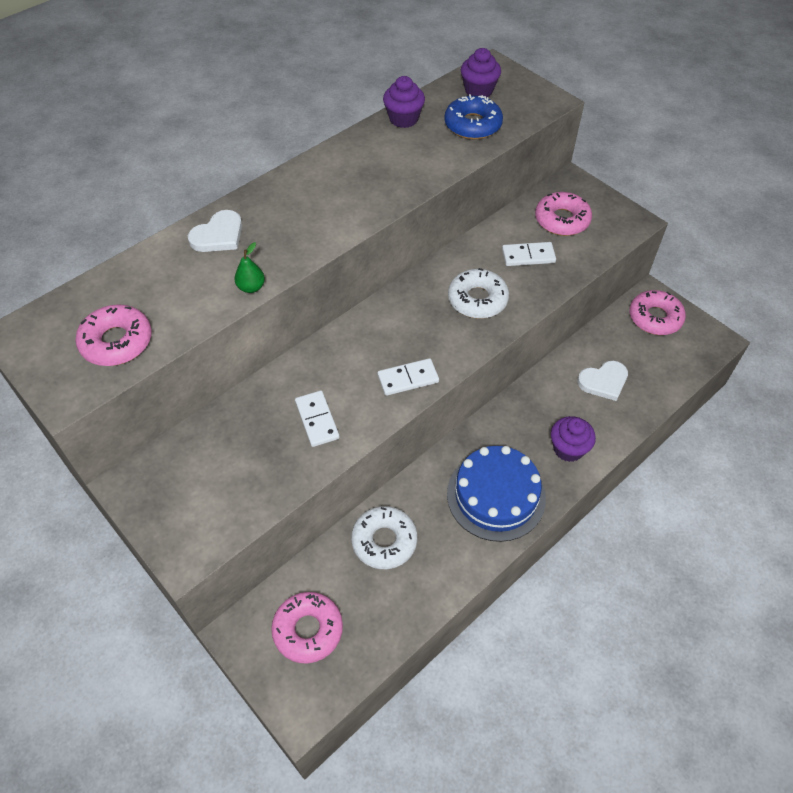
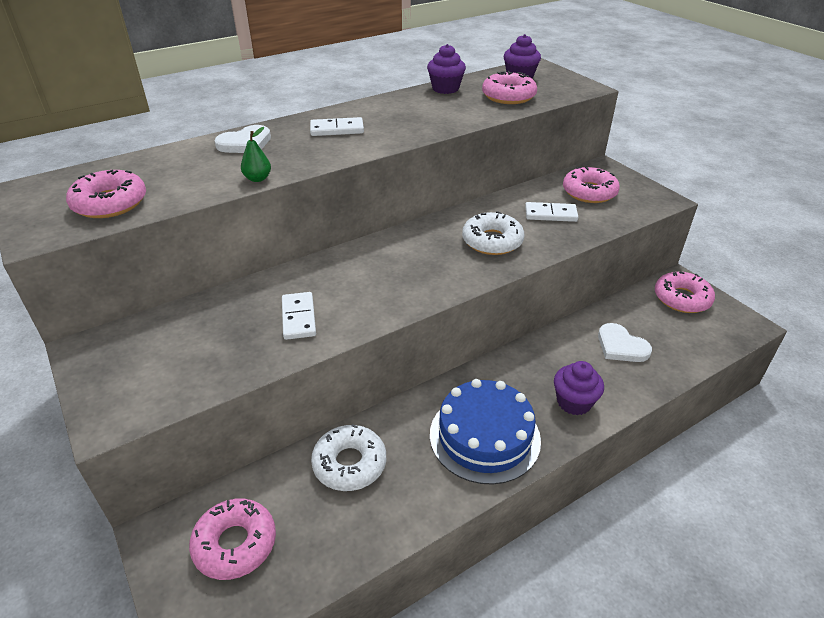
camera: 10 degrees right, 15 degrees down
(408, 379) = (404, 295): white domino -> white domino (337, 129)
(472, 125) = (508, 96): blue donut -> pink donut
(603, 381) = (621, 346): white heart -> white heart turned 60 degrees clockwise

